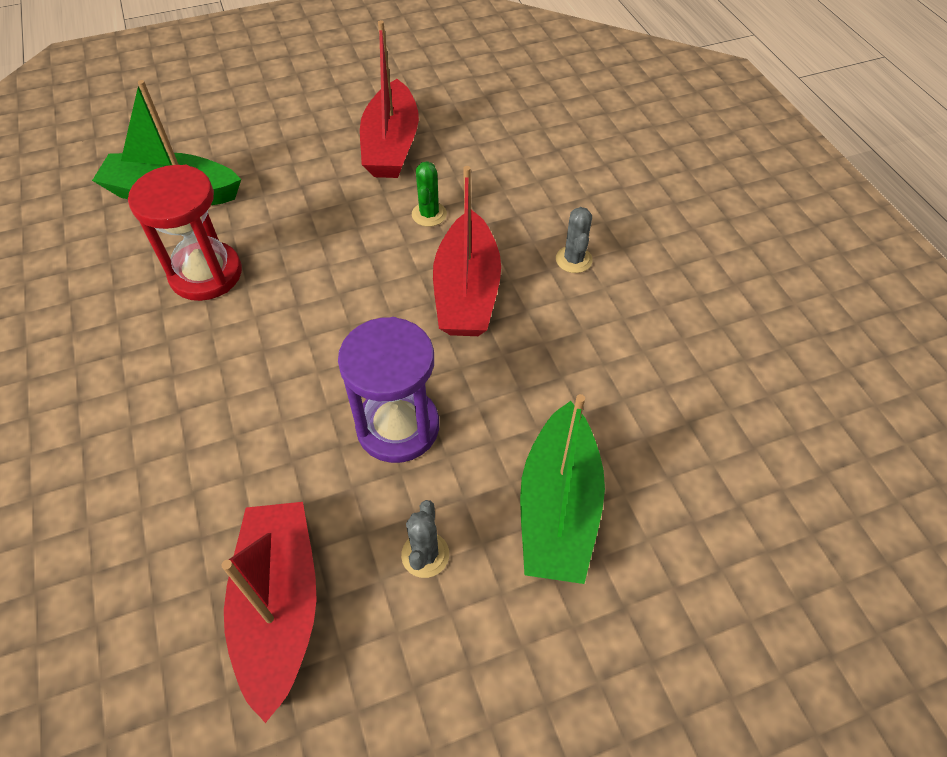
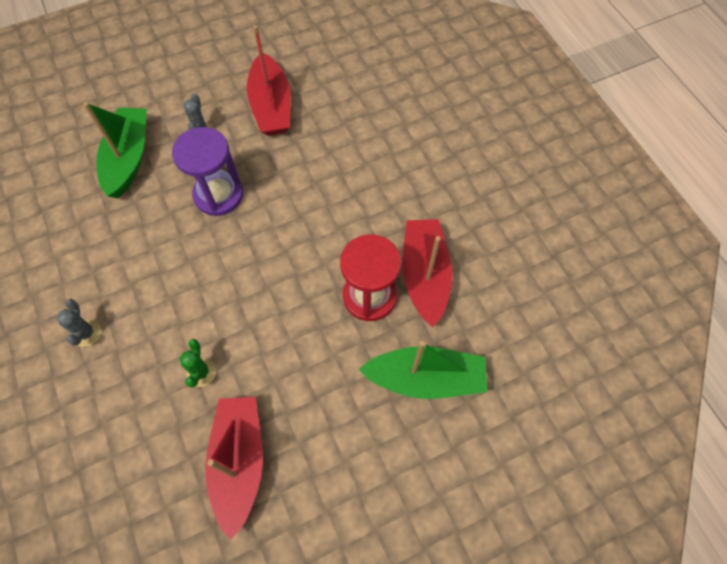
camera: 175 degrees right, 10 degrees up
(467, 291) = (172, 296): red boat -> red boat (424, 276)

